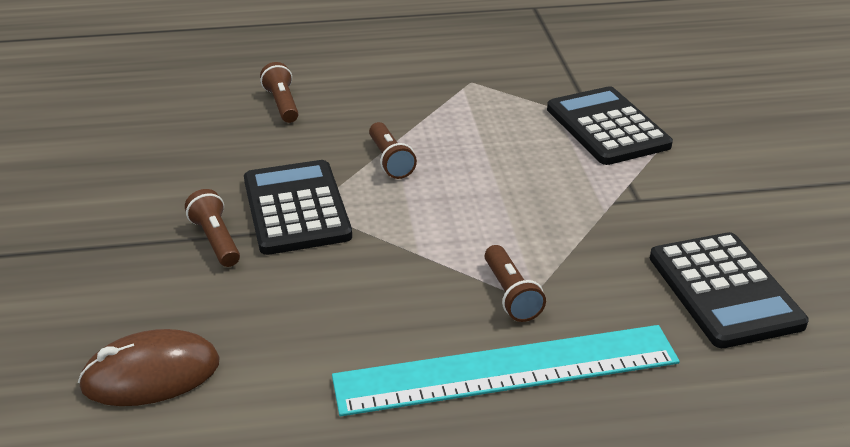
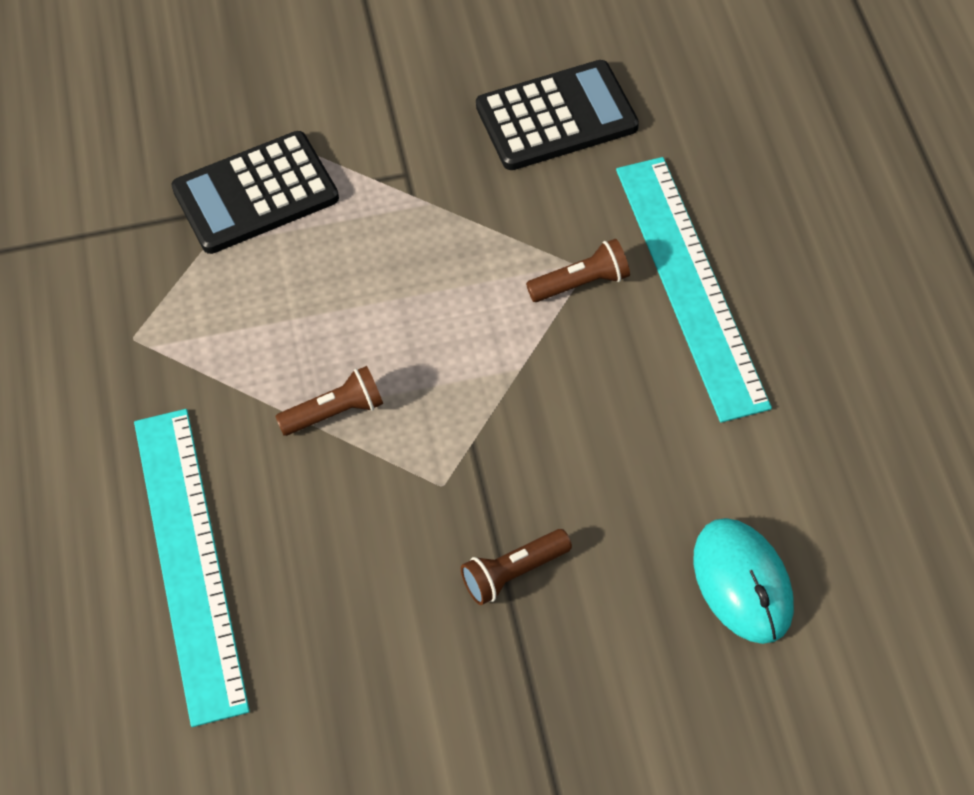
camera: 90 degrees left, 20 degrees up
(151, 374) = (743, 583): brown mouse -> turquoise mouse
(282, 104) = (189, 560): brown flashlight -> turquoise ruler
(296, 208) = (444, 499): black calculator -> none

